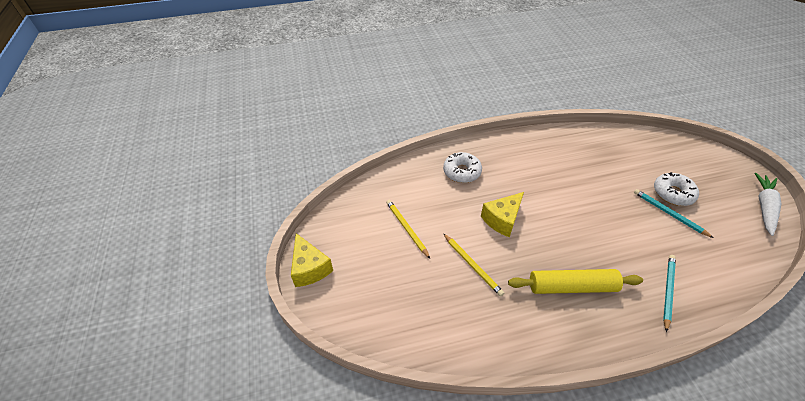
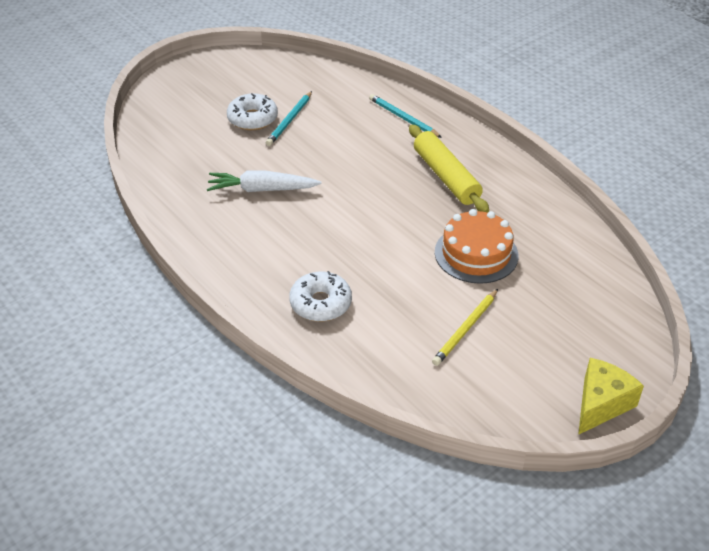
camera: 115 degrees left, 5 degrees down
(472, 265) = (476, 254): yellow pencil -> orange cake
(502, 219) = (387, 244): yellow cheese -> none
(667, 291) = (403, 118): turquoise pencil -> turquoise pencil turned 45 degrees clockwise
(764, 207) = (239, 62): white carrot -> white carrot (262, 189)

